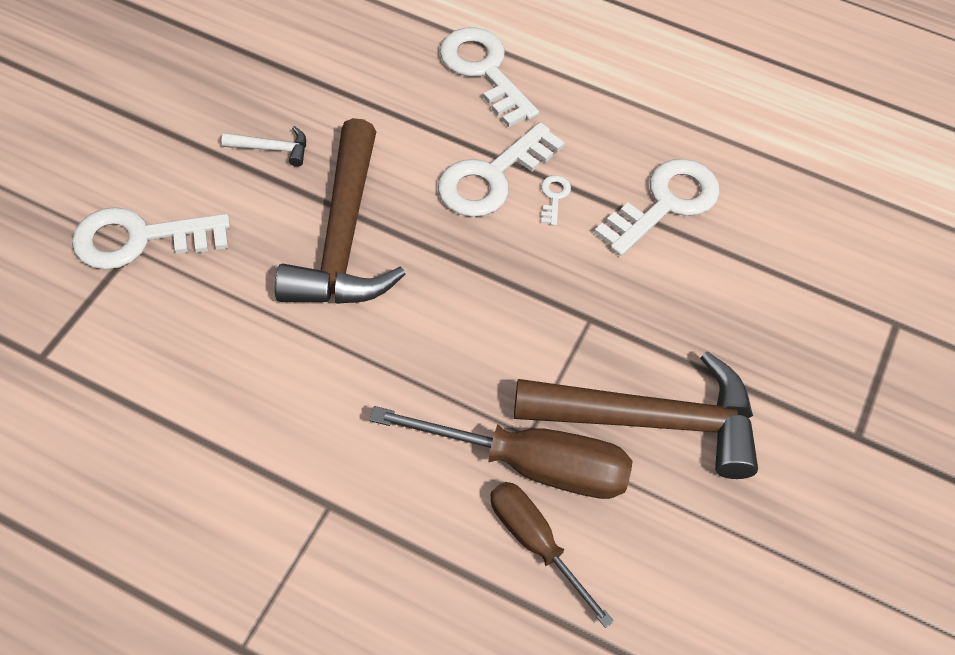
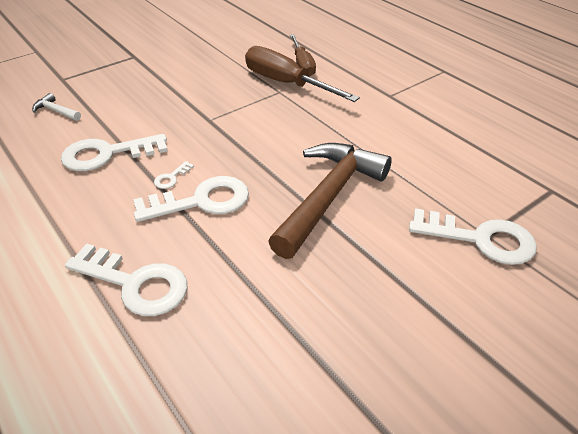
camera: 150 degrees left, 15 degrees down
(272, 149) = (356, 275): white hammer -> white hammer (56, 111)
(484, 71) = (135, 283): white key -> white key turned 60 degrees counterclockwise
(652, 420) = (217, 81): brown hammer -> none

